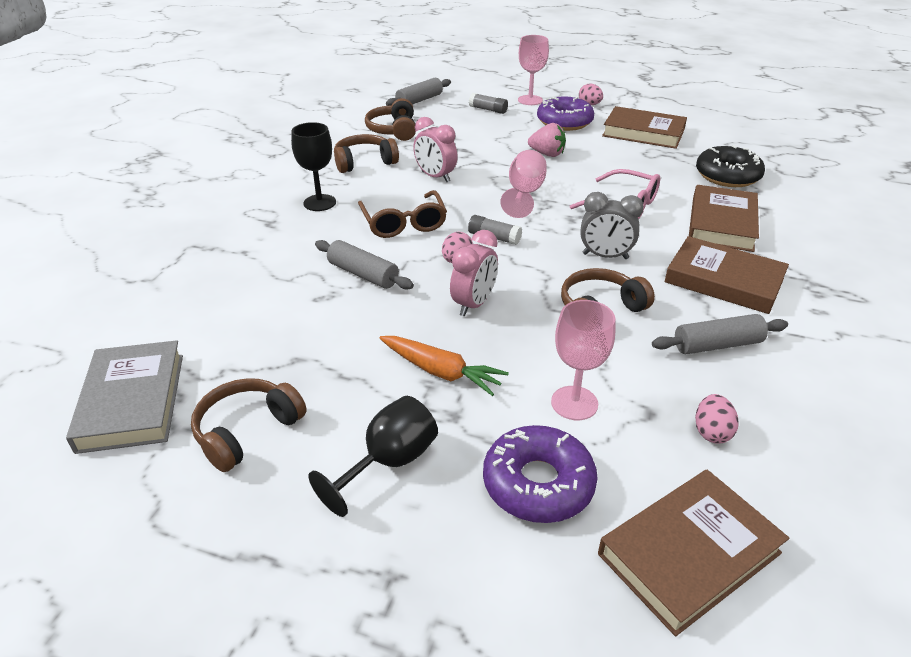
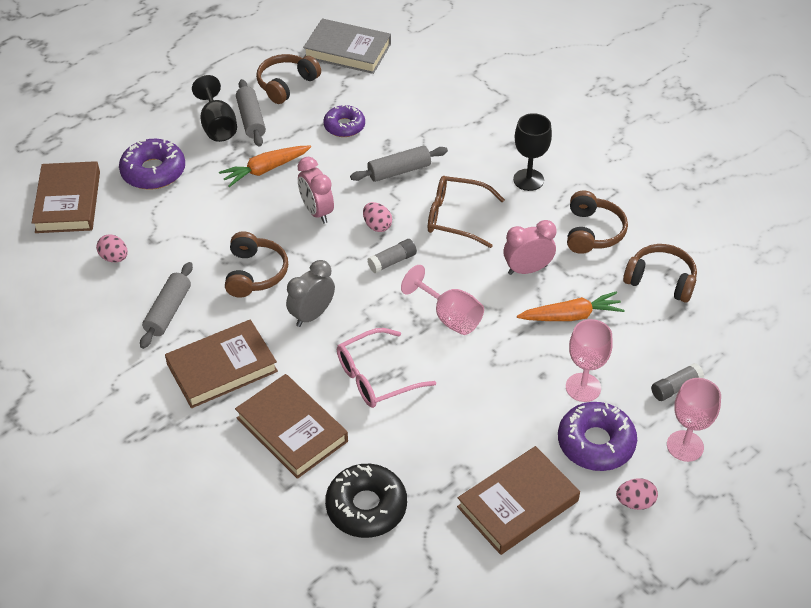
camera: 120 degrees right, 10 degrees up
(247, 431) = (286, 84): brown headphones -> brown headphones turned 120 degrees counterclockwise
(310, 340) = (344, 126): none -> purple donut
(419, 100) = (741, 336): grey rolling pin -> grey rolling pin (251, 119)
(465, 151) = (571, 316): none -> orange carrot
(547, 154) = (520, 379): pink strawberry -> none
(574, 403) = (189, 213): pink goblet -> pink goblet (583, 387)

